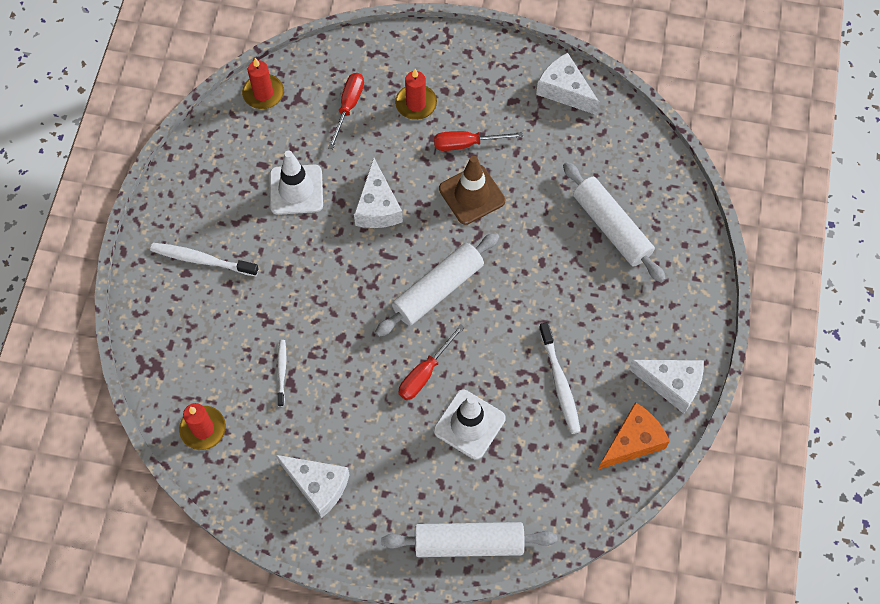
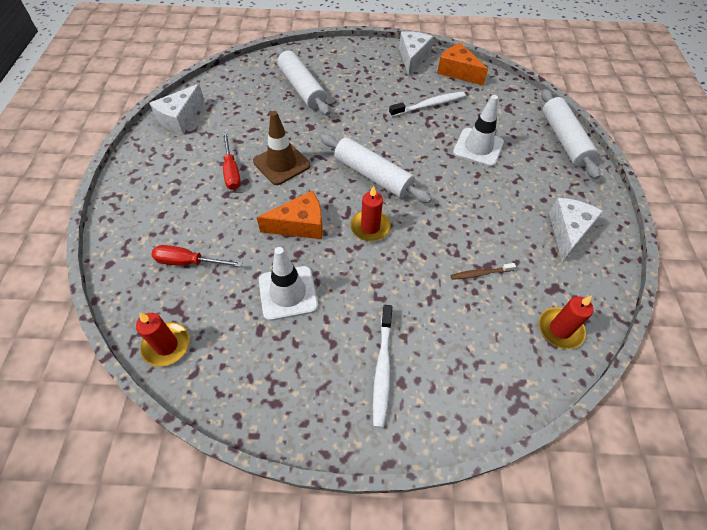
camera: 100 degrees left, 10 degrees down
(282, 372) = (480, 273): white toothbrush -> brown toothbrush
(377, 207) = (300, 225): white cheese -> orange cheese
(416, 104) = (188, 210): red candle -> red candle (370, 227)
(425, 373) = (447, 176): red screwdriver -> none
(611, 227) = (302, 88): white rolling pin -> white rolling pin turned 75 degrees counterclockwise

